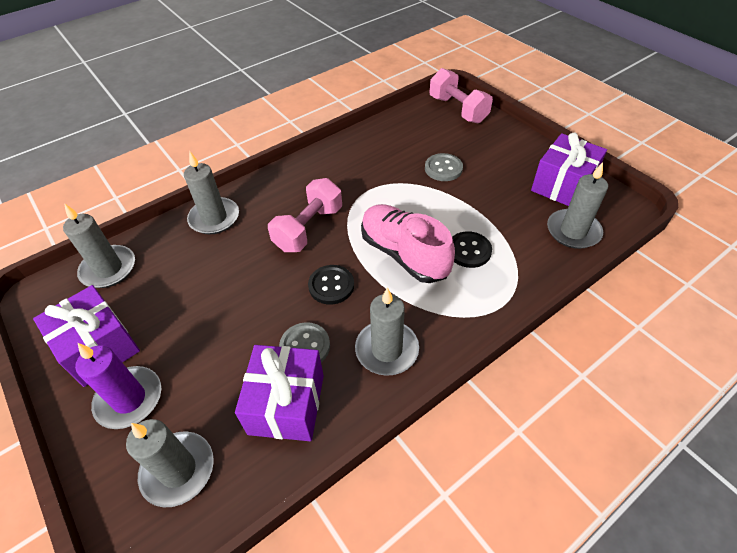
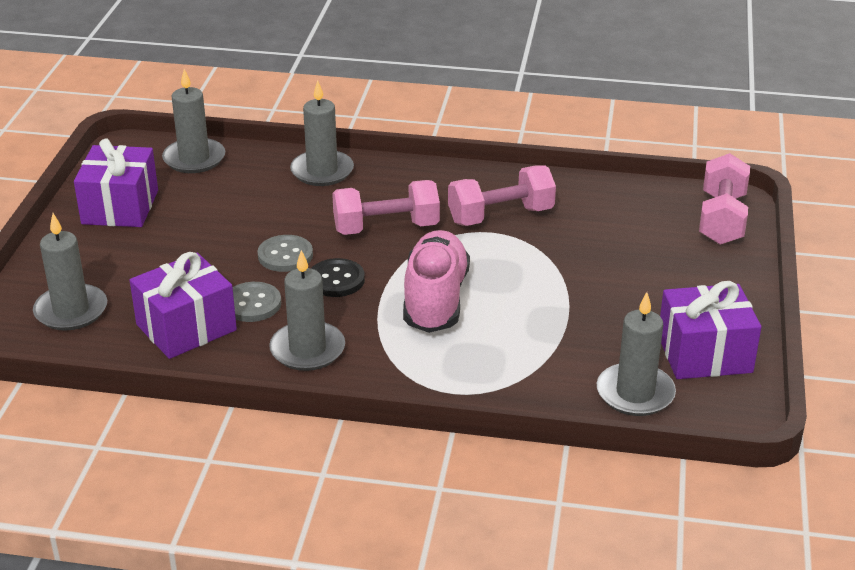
camera: 45 degrees right, 15 degrees down
(129, 399) = (97, 251): purple candle -> none
(359, 177) = (501, 216): none -> pink dumbbell
(443, 168) = (599, 260): grey button -> grey button (285, 255)
(469, 251) = (499, 337): black button -> none

